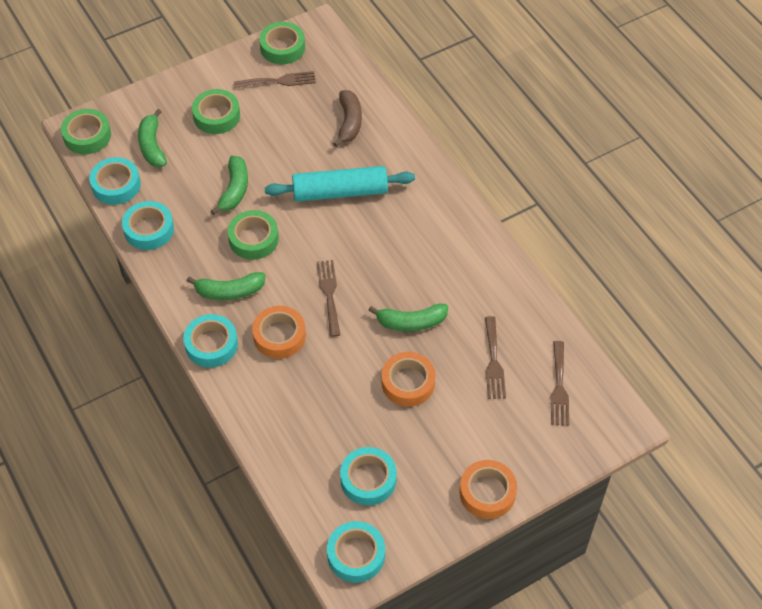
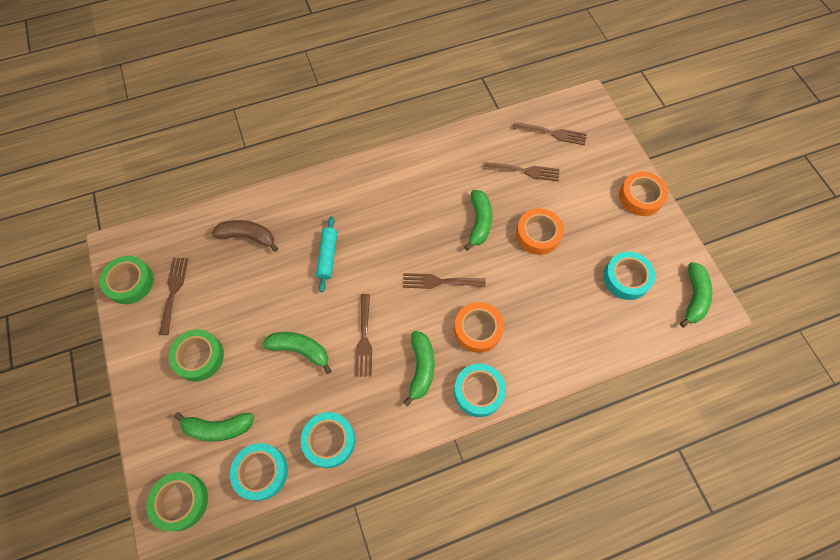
camera: 80 degrees left, 10 degrees up
(253, 239) = (364, 339): green tape -> brown fork
(340, 192) = (327, 256): turquoise rolling pin -> turquoise rolling pin, size x0.59
(356, 555) = (693, 297): turquoise tape -> green banana

